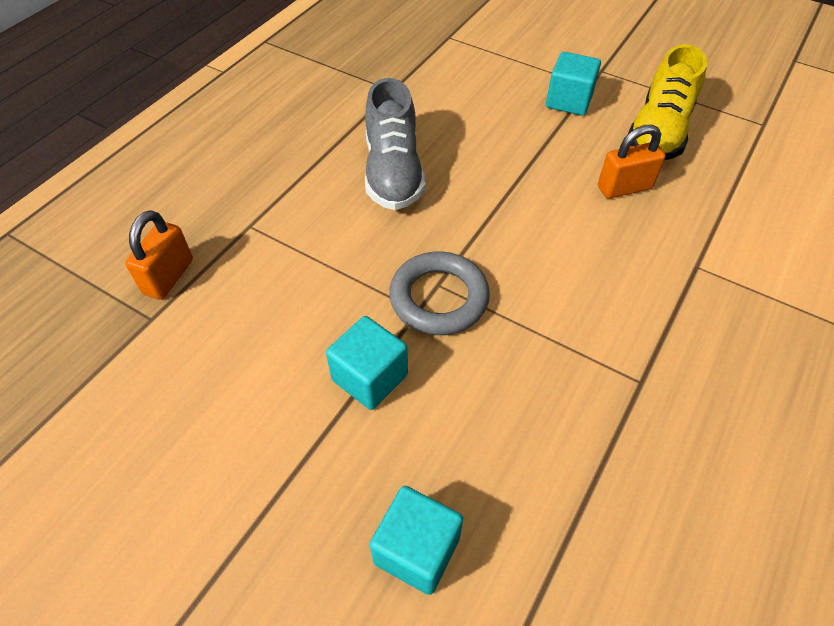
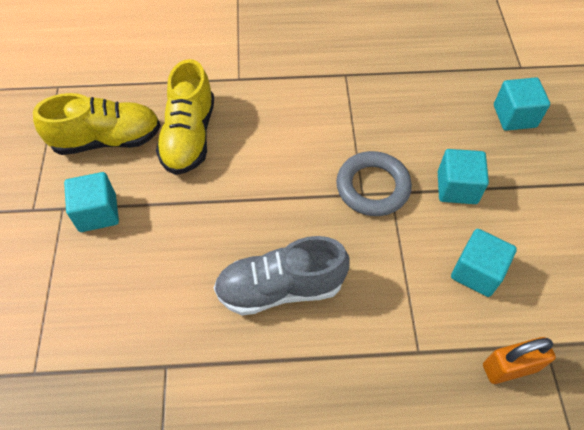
camera: 125 degrees left, 5 degrees up
(265, 319) = (476, 272): none -> turquoise cube
(393, 172) = (280, 288): grey shoe -> grey shoe turned 150 degrees counterclockwise
(624, 188) = (189, 136): orange padlock -> yellow shoe

